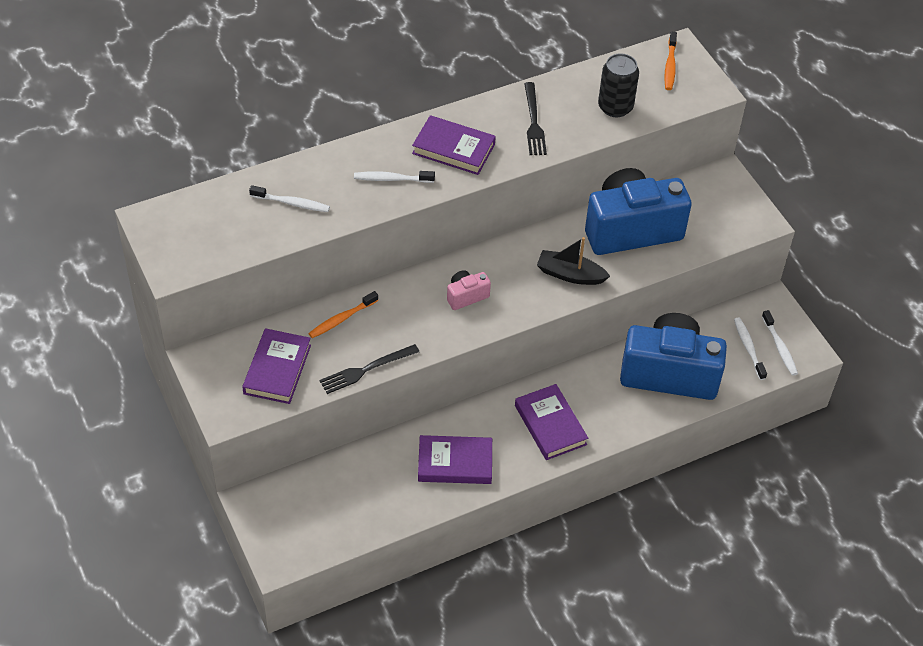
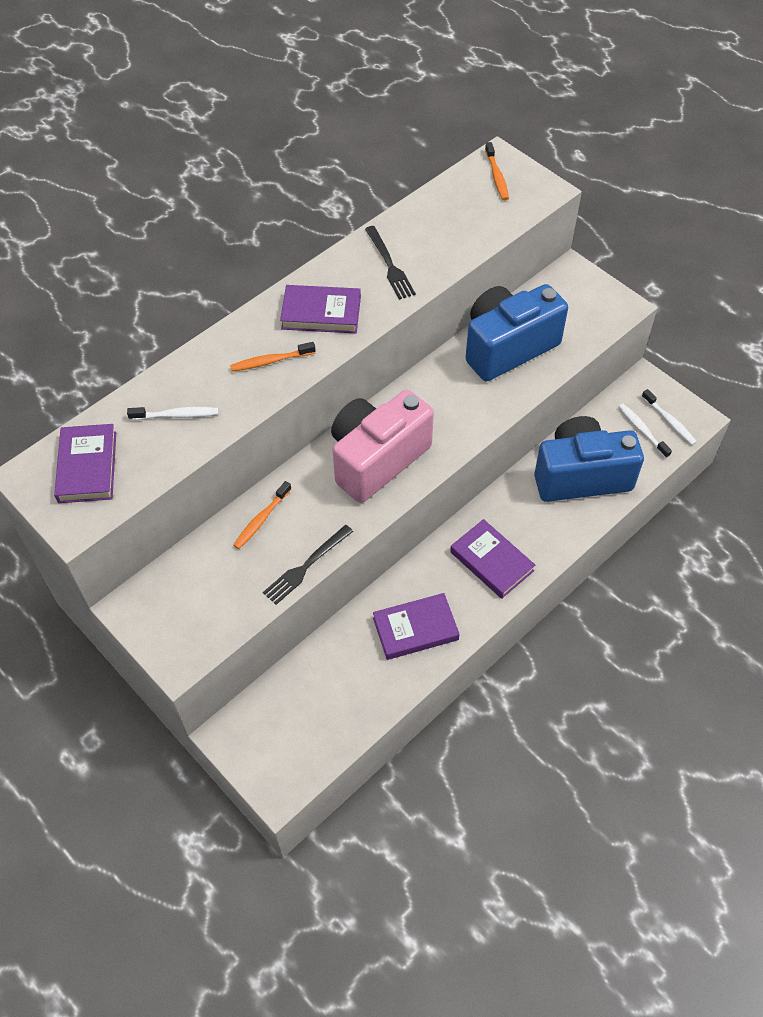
camera: 15 degrees left, 5 degrees up
(277, 369) = (215, 593): purple book -> purple book (88, 467)
(391, 179) = (270, 361): white toothbrush -> orange toothbrush
(466, 296) = (377, 459): pink camera -> pink camera, size x2.37
(570, 275) = (468, 408): black boat -> none
(615, 107) = (462, 229): black can -> none

